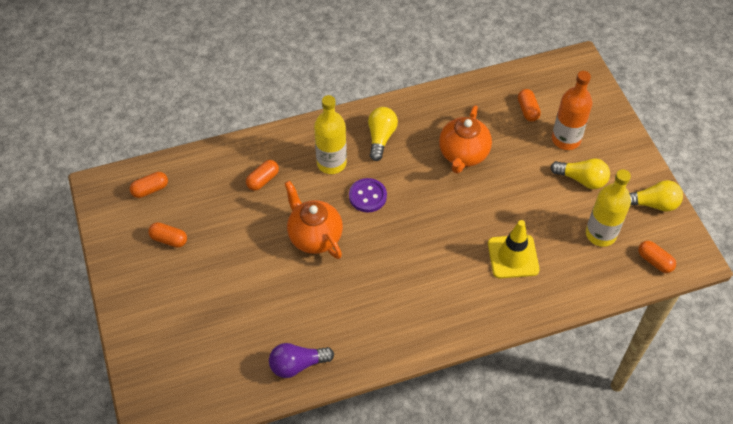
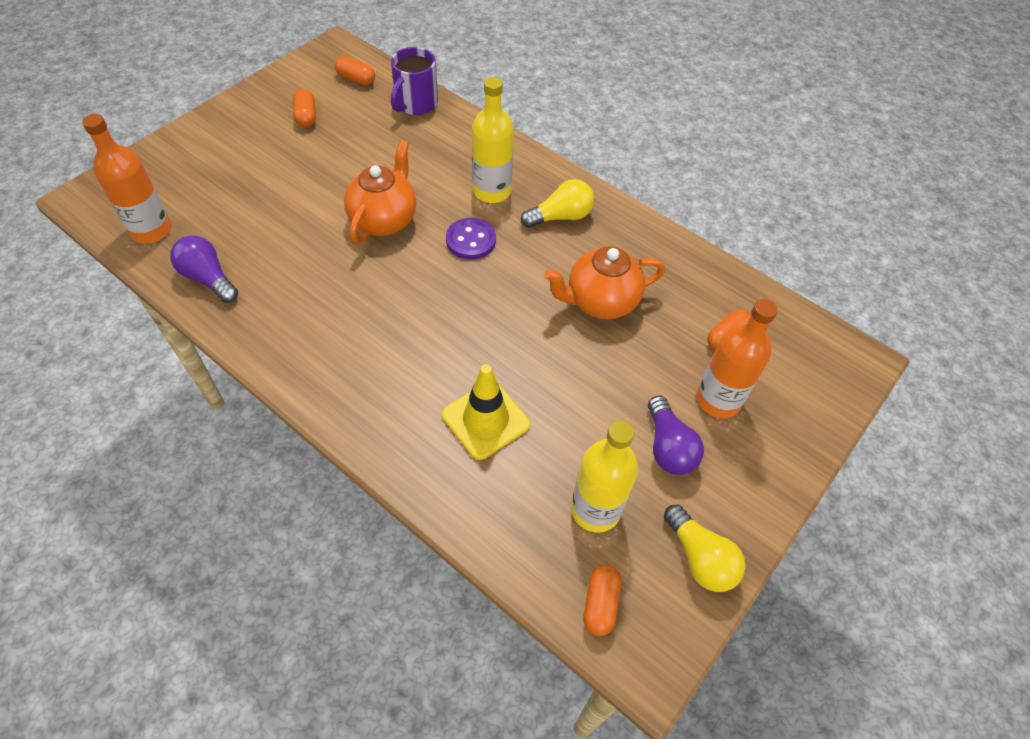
camera: 55 degrees right, 0 degrees up
(209, 165) = (415, 104): none -> purple mug
(222, 386) = (151, 230): none -> orange bottle
(263, 180) = (427, 149): orange capsule -> none
(582, 179) = (668, 447): yellow light bulb -> purple light bulb

